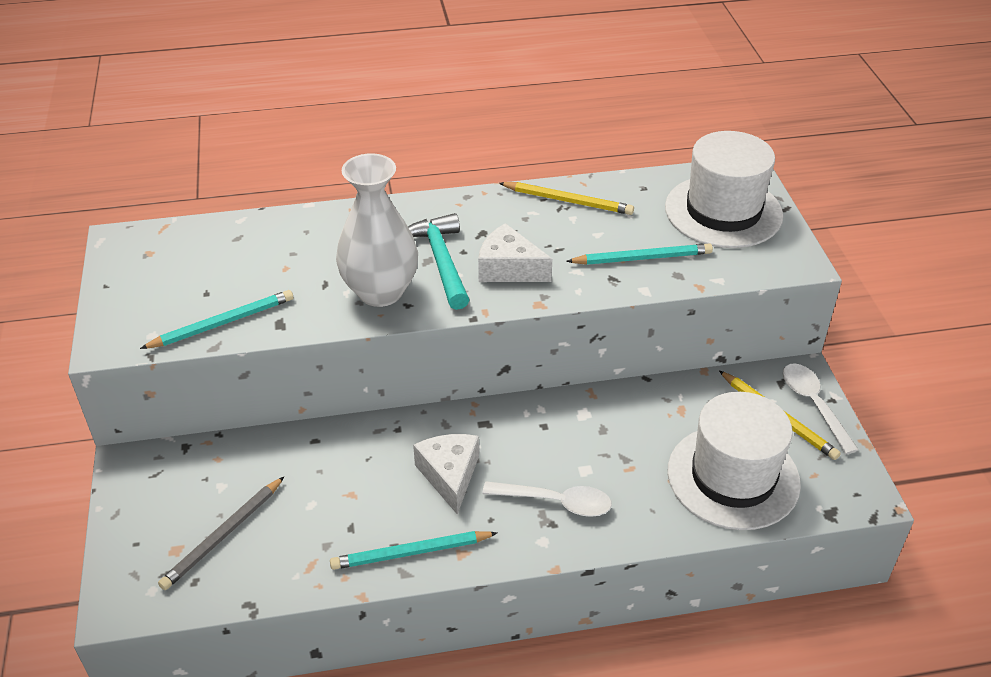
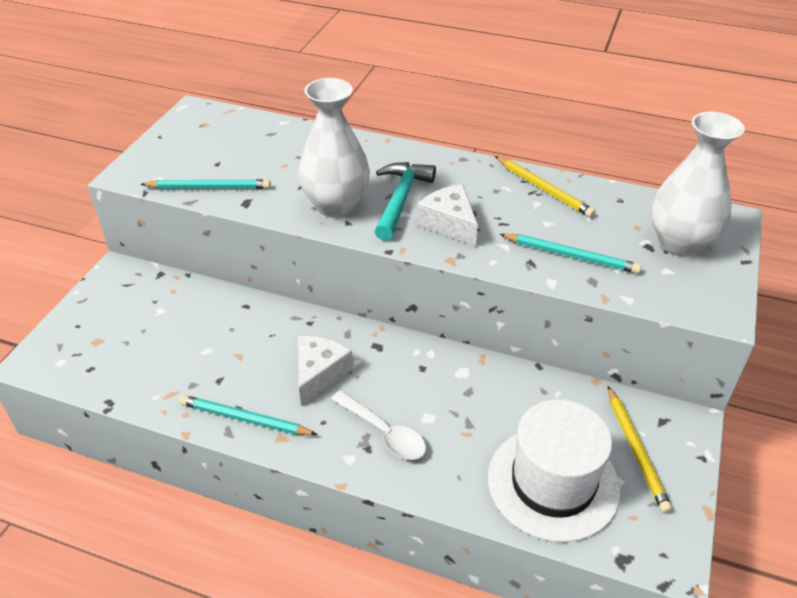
camera: 30 degrees right, 0 degrees up
(224, 535) = (133, 346): grey pencil -> none
(723, 211) = (680, 243): white hat -> white vase
(814, 405) = (680, 454): white spoon -> none

